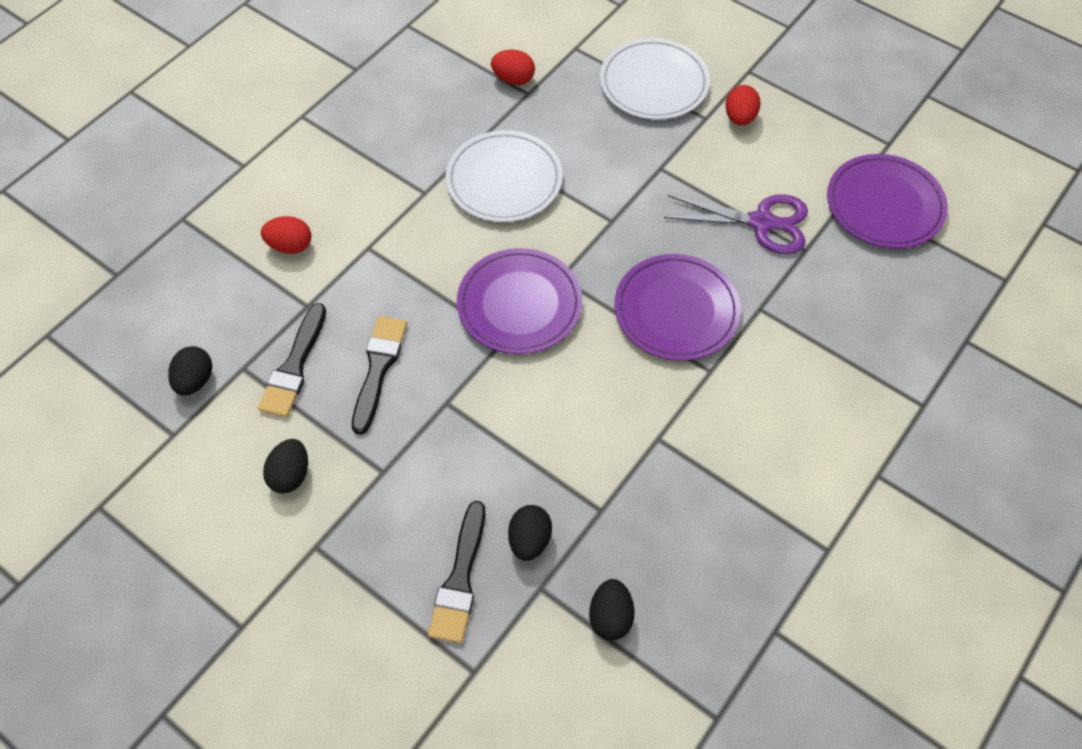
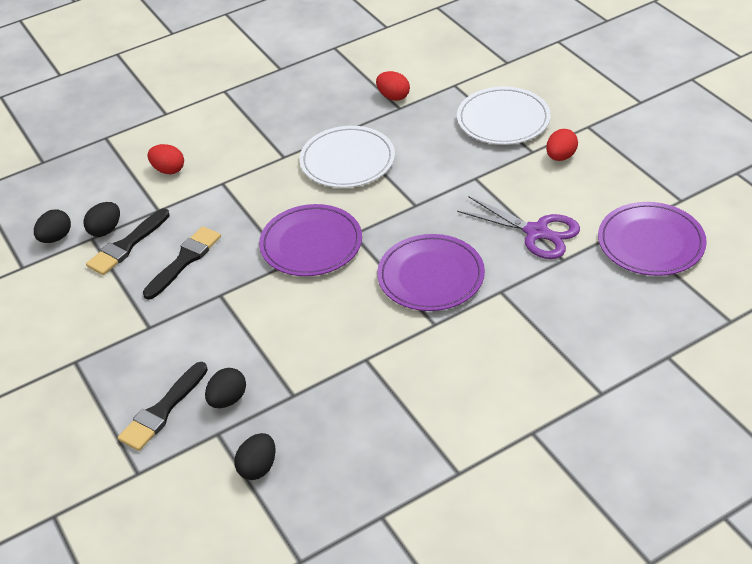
camera: 25 degrees right, 15 degrees down
(290, 475) = (84, 312): black egg -> black egg (105, 230)

